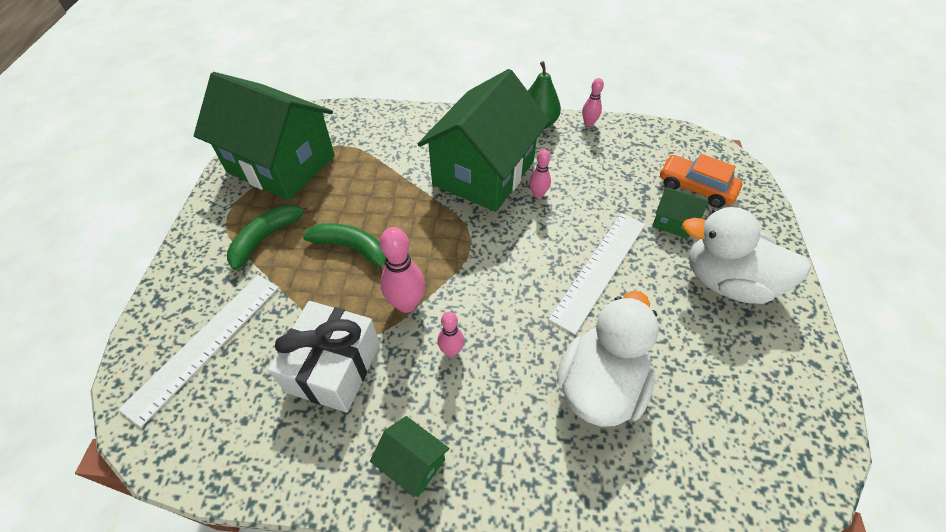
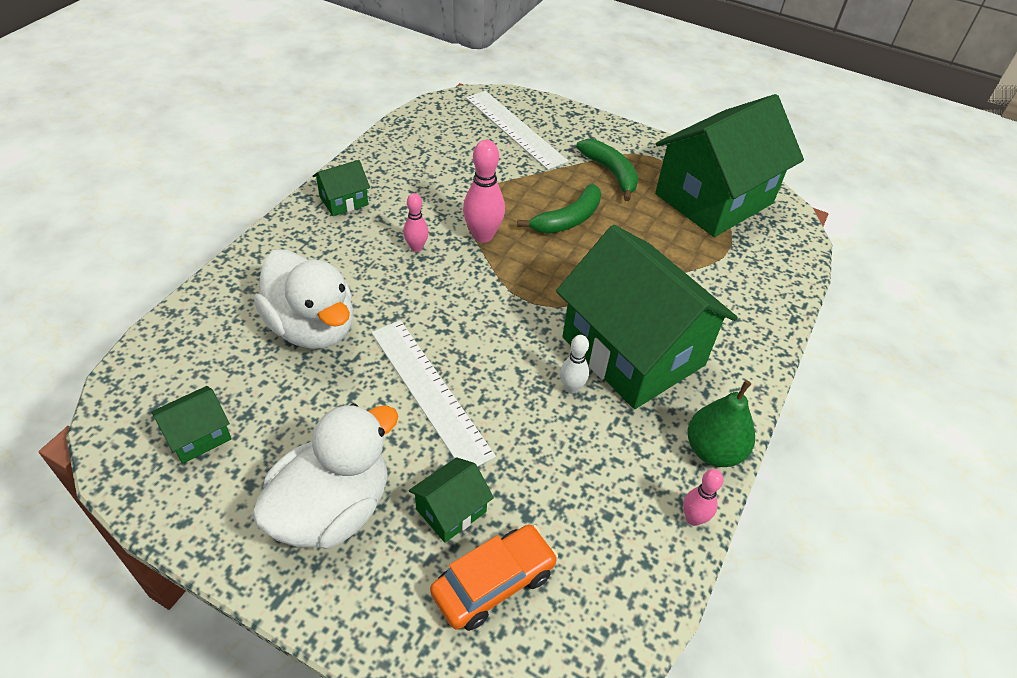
camera: 110 degrees right, 5 degrees down
(334, 367) = (449, 182): white gift -> none
(538, 194) = (571, 388): pink bowling pin -> white bowling pin
(758, 404) = (198, 435): none -> green house

